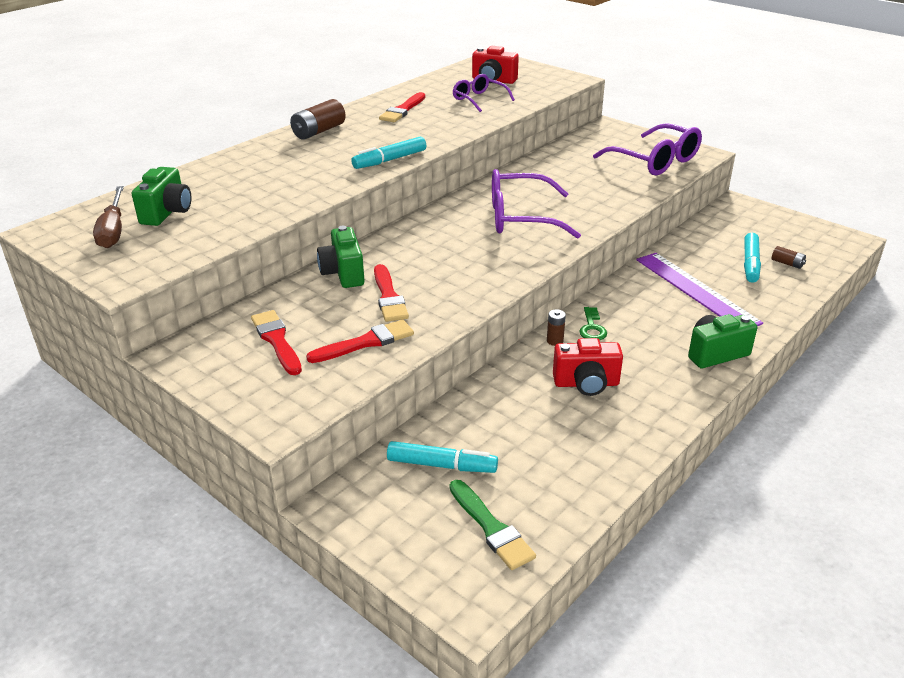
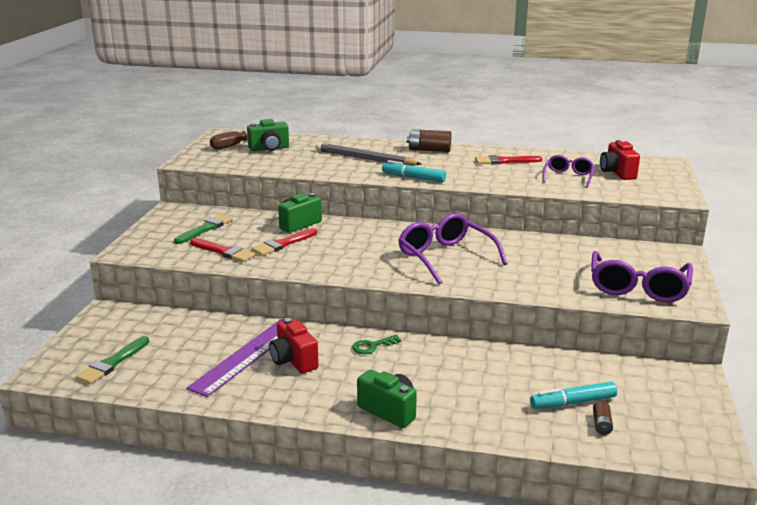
camera: 60 degrees right, 10 degrees down
(276, 340) = (205, 229): red brush -> green brush
(294, 168) = (364, 158): none -> grey pencil
(442, 465) = (163, 331): turquoise marker -> none
(555, 341) = (339, 335): brown battery -> none
(696, 290) = (486, 382): purple ruler -> purple ruler (247, 356)

